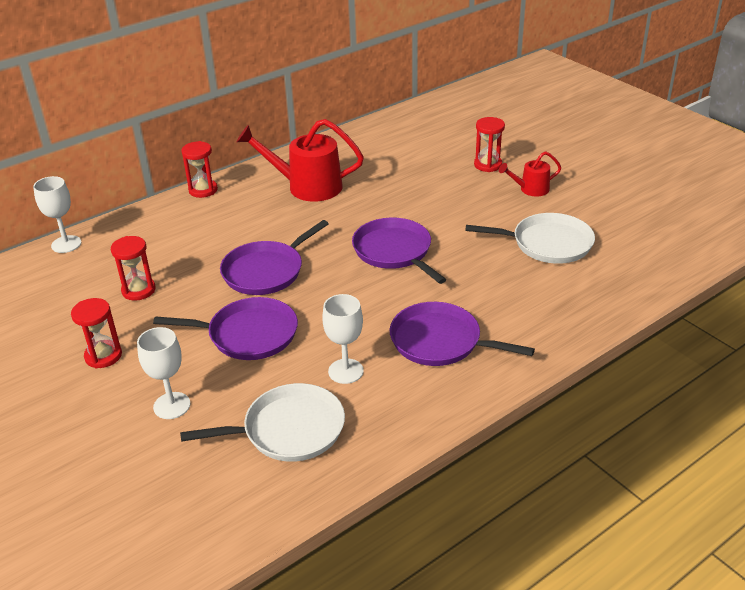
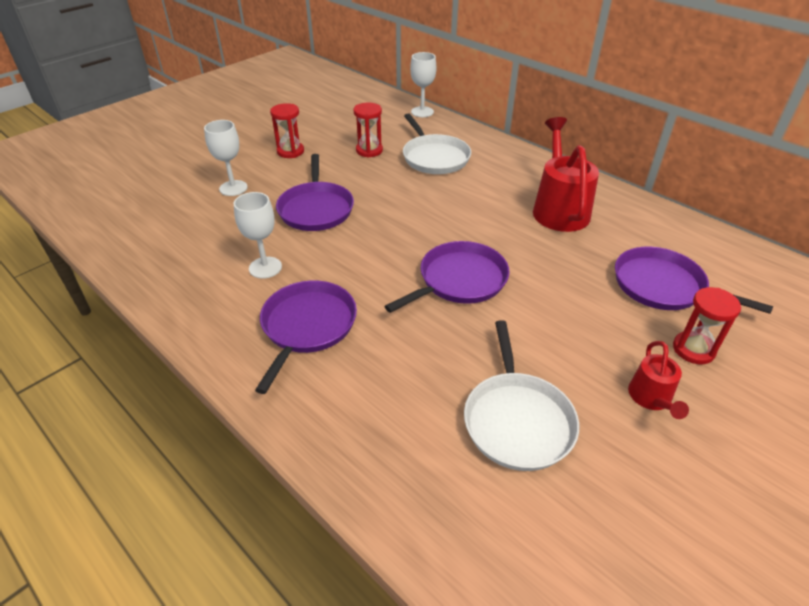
camera: 80 degrees right, 5 degrees up
(203, 190) = (524, 154): red hourglass -> none
(266, 271) = (406, 205): purple pan -> purple pan (663, 286)
(289, 430) = (196, 245): white pan -> white pan (434, 157)
(530, 189) = (651, 399): red watering can -> red watering can turned 150 degrees counterclockwise

